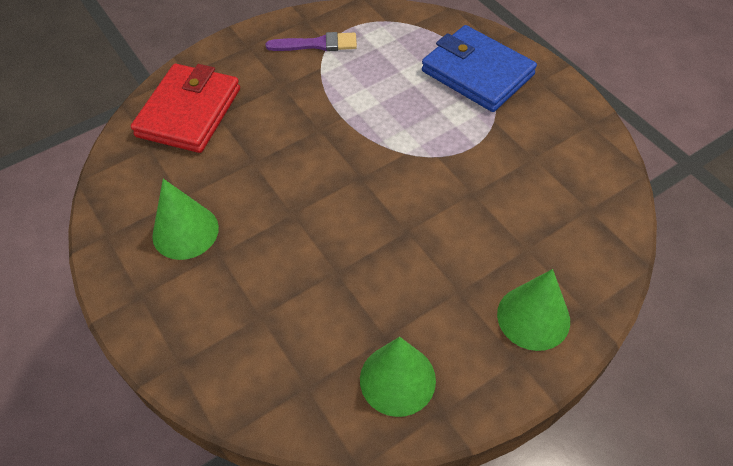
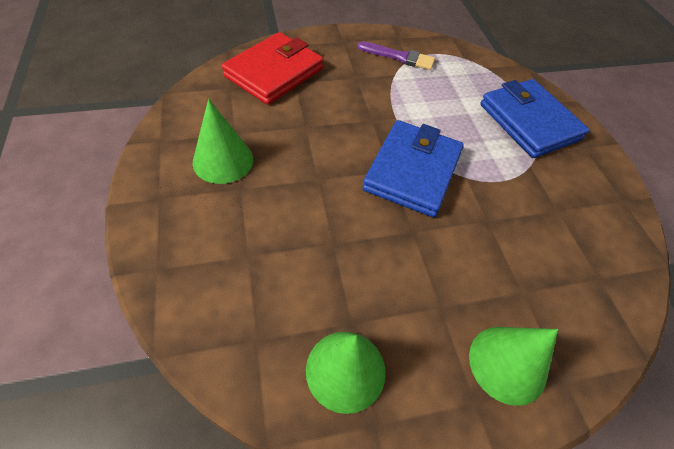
camera: 15 degrees right, 0 degrees up
(382, 170) = (412, 171): none -> blue wallet

